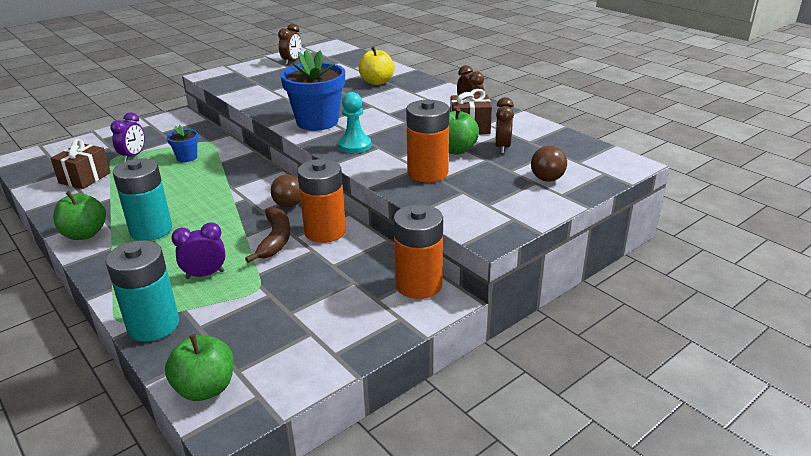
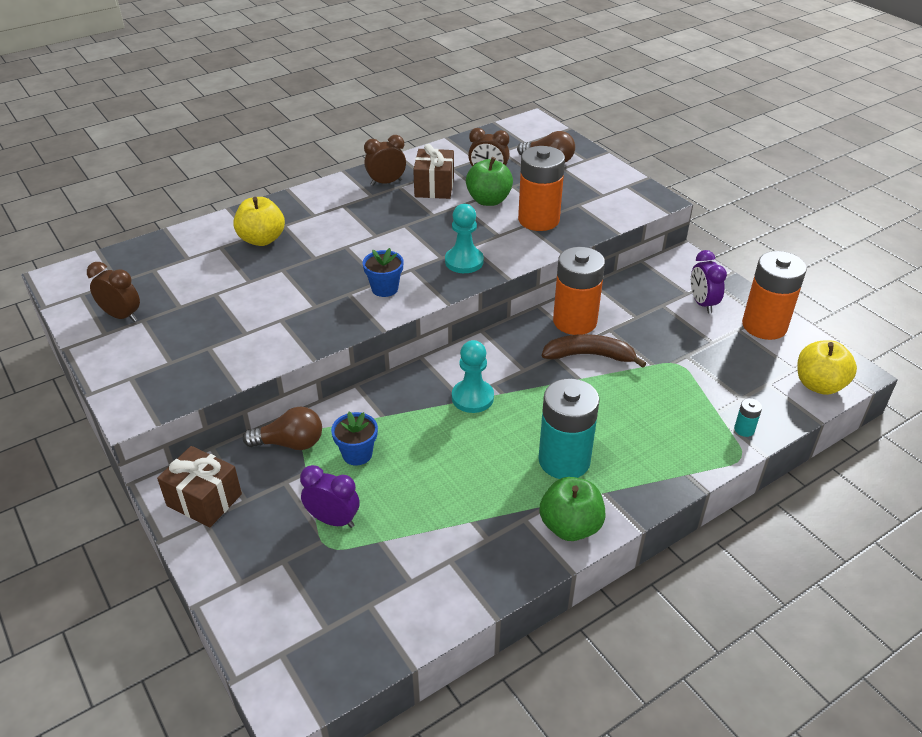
camera: 85 degrees left, 10 degrees up
(85, 178) = (398, 568): brown gift -> brown gift (204, 500)
(153, 325) = (744, 429): turquoise battery -> turquoise battery, size x0.40
(205, 275) = (656, 402): purple clock -> purple clock (702, 303)
(205, 388) = (819, 385): green apple -> yellow apple
(232, 191) = (472, 397): none -> turquoise pawn
(289, 200) = (503, 348): brown light bulb -> brown light bulb (290, 443)
(317, 122) = (384, 288): blue flower pot -> blue flower pot, size x0.49
(419, 285) = (664, 269): orange battery -> orange battery (764, 326)

